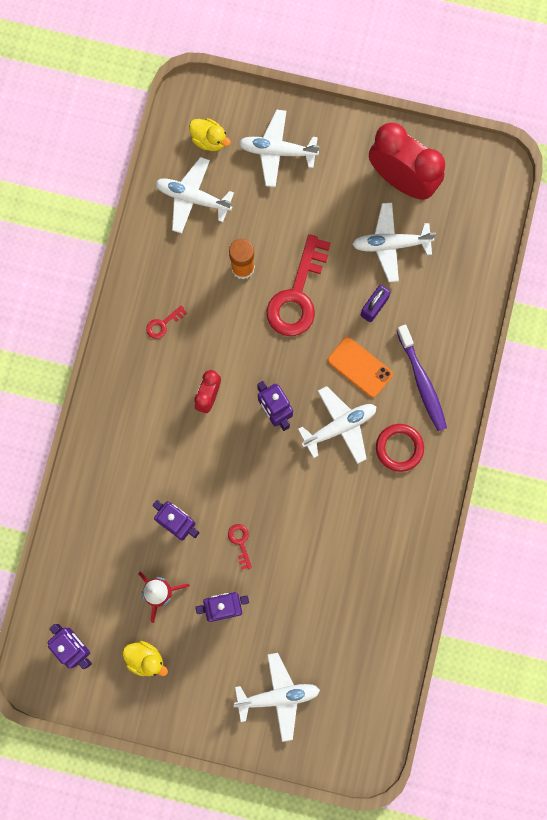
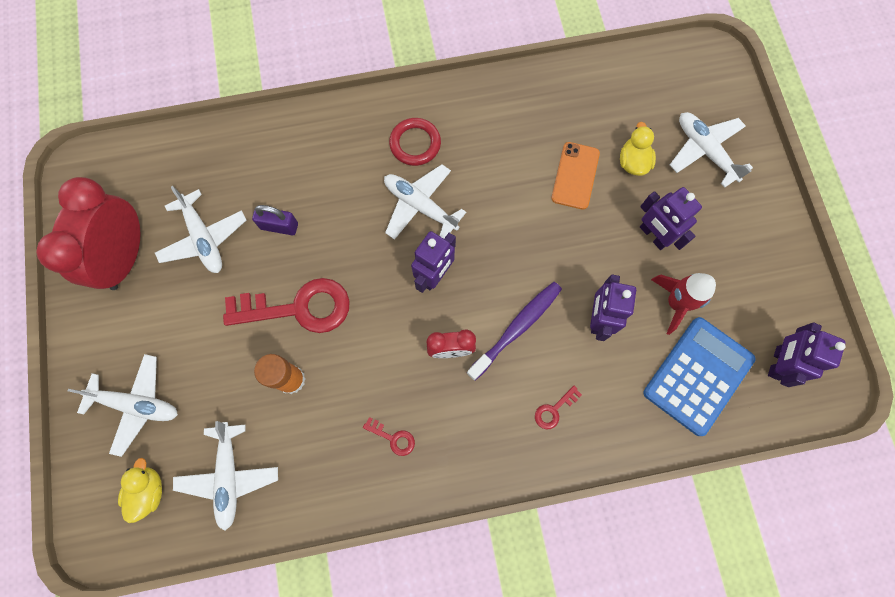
camera: 115 degrees left, 5 degrees down
(96, 577) = (698, 376): none -> blue calculator
(145, 659) = (746, 287): yellow duck -> yellow duck (633, 162)
(240, 542) = (583, 248): red key -> red key (554, 410)
(277, 151) = (137, 404): white plane -> white plane turned 60 degrees counterclockwise
(360, 367) = (350, 213): orange phone -> orange phone (575, 176)
(422, 382) = (339, 150): purple toothbrush -> purple toothbrush (517, 328)

